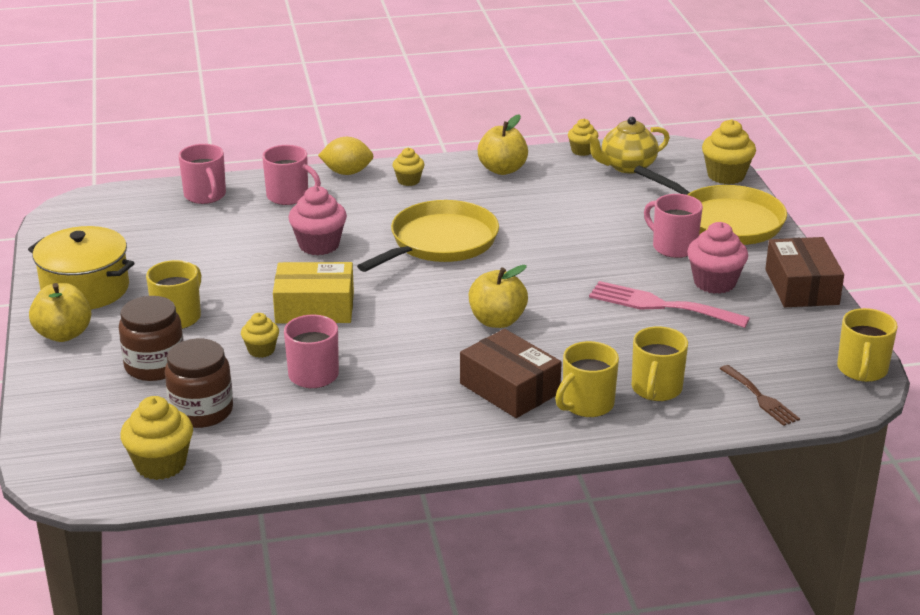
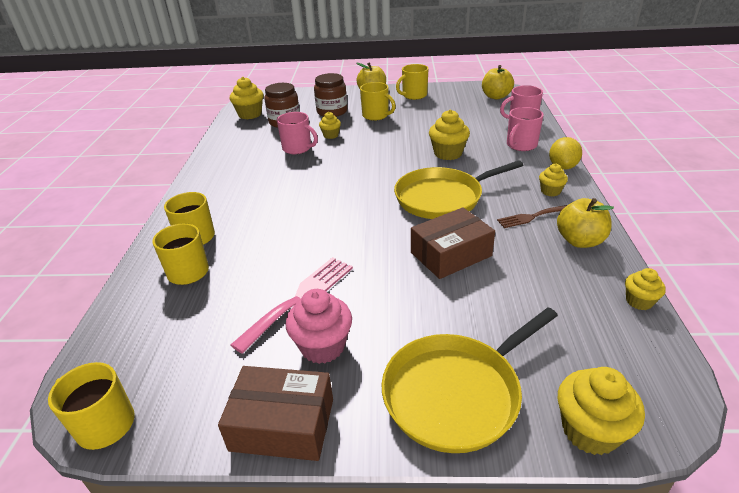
camera: 105 degrees right, 5 degrees up
(85, 289) = (414, 95): yellow pot -> yellow mug
(315, 308) = (368, 150): yellow box -> none
(319, 245) = (448, 153): pink cupcake -> yellow cupcake
(440, 242) = (442, 198): yellow pan -> yellow pan turned 105 degrees clockwise
(497, 321) = (320, 212): yellow apple -> yellow apple (496, 96)
(509, 388) = (237, 208): brown box -> brown box (450, 254)
(627, 166) = (603, 331): yellow teapot -> none
(673, 247) = (403, 331): pink mug -> none
(761, 398) = (128, 330): brown fork -> brown fork (531, 217)

